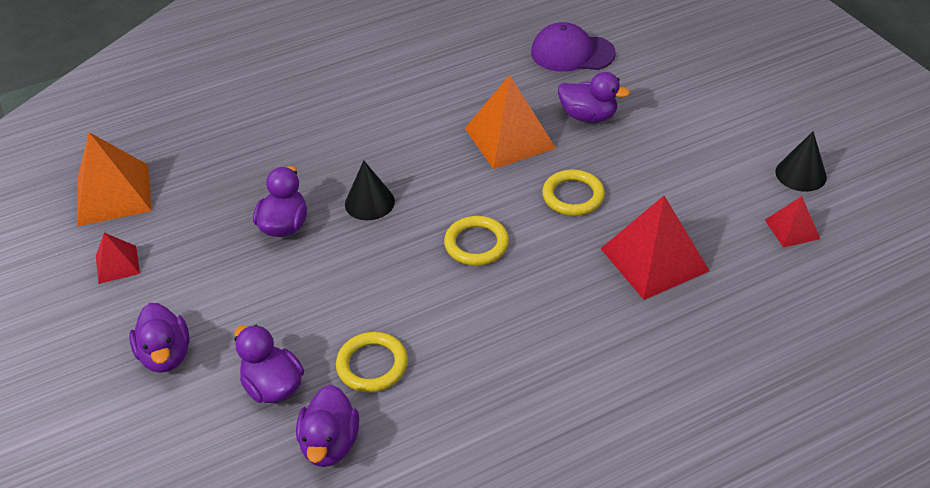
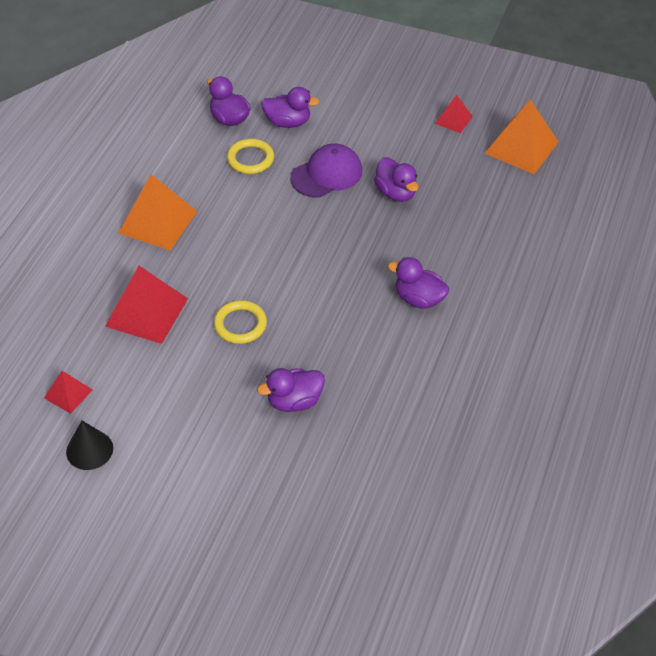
camera: 135 degrees right, 5 degrees up
(166, 355) = (360, 102): purple duck -> purple duck (418, 299)
(369, 202) = (365, 237): black cone -> none
(476, 244) = (268, 253): yellow ring -> none
(509, 138) = (331, 343): orange pyramid -> orange pyramid (158, 222)
(572, 53) = (372, 462): purple cap -> purple cap (327, 174)

